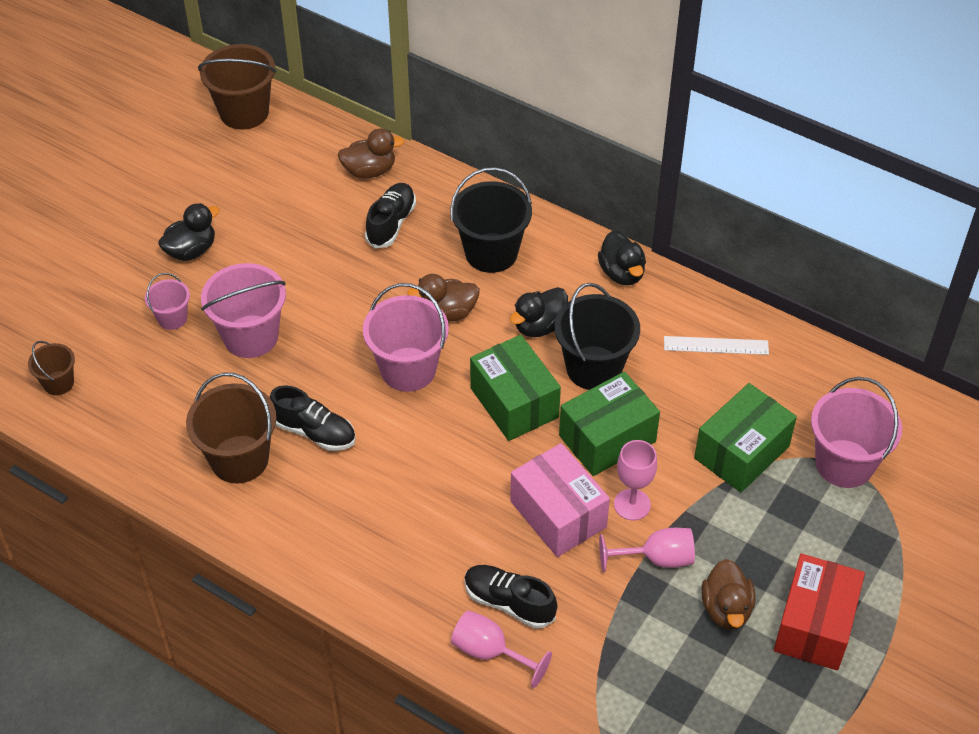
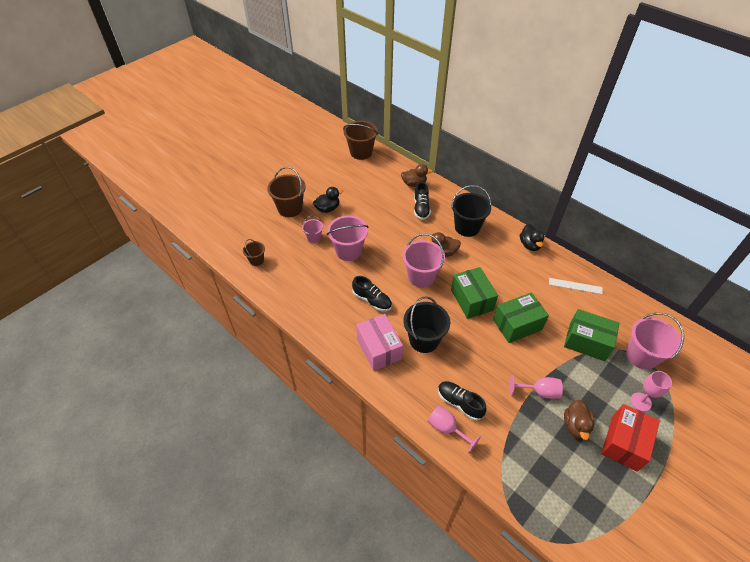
camera: 10 degrees right, 0 degrees up
(239, 459) = (334, 308): brown bucket -> brown bucket (290, 208)
(391, 223) = (421, 208): black shoe -> black shoe turned 150 degrees clockwise
(539, 326) = (487, 264): black duck -> none
(558, 514) = (489, 360): pink box -> pink box (379, 349)
(593, 368) = (513, 288): black bucket -> black bucket (424, 340)
(632, 504) = (528, 361): pink goblet -> pink goblet (640, 402)
(742, 452) = (587, 342): green box -> green box turned 60 degrees clockwise

